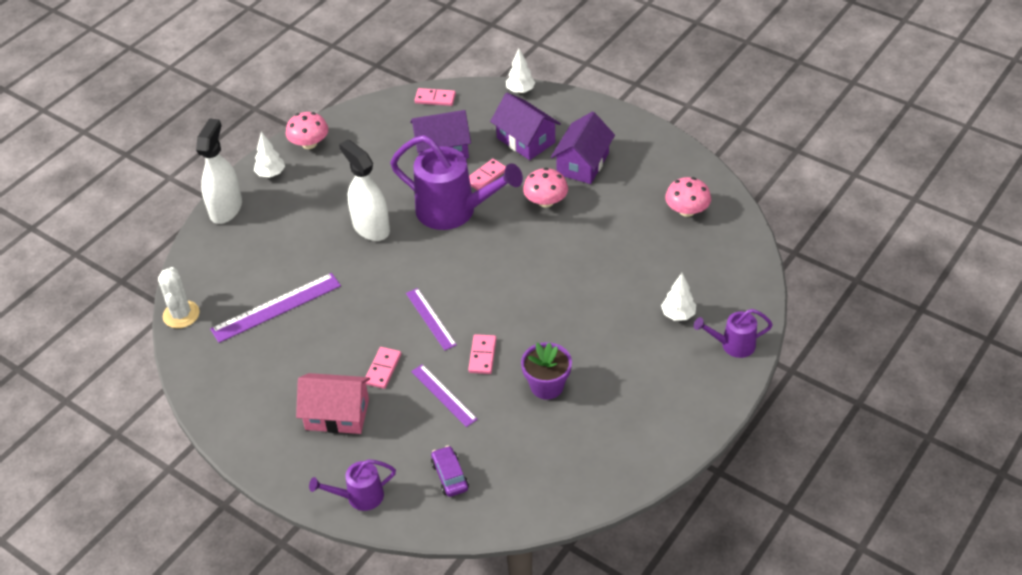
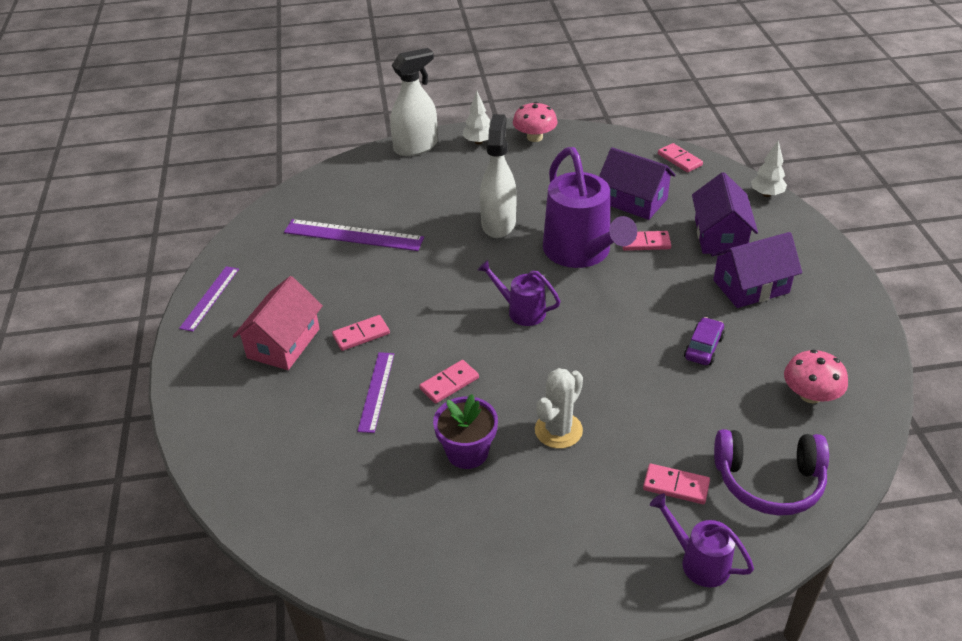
camera: 45 degrees right, 5 degrees down
(181, 314) = (289, 198): white cactus -> white cactus (558, 430)
(337, 414) = (284, 343): pink house -> pink house turned 60 degrees clockwise
(359, 497) = (209, 419): purple watering can -> purple watering can (521, 311)
(430, 319) = (449, 323): purple ruler -> purple ruler (210, 298)
(450, 476) = (290, 461): purple car -> purple car (703, 347)
(545, 201) = (673, 296): pink mushroom -> none
(678, 315) = (676, 486): white tree -> pink domino
(719, 276) = (769, 481): none -> purple headphones

